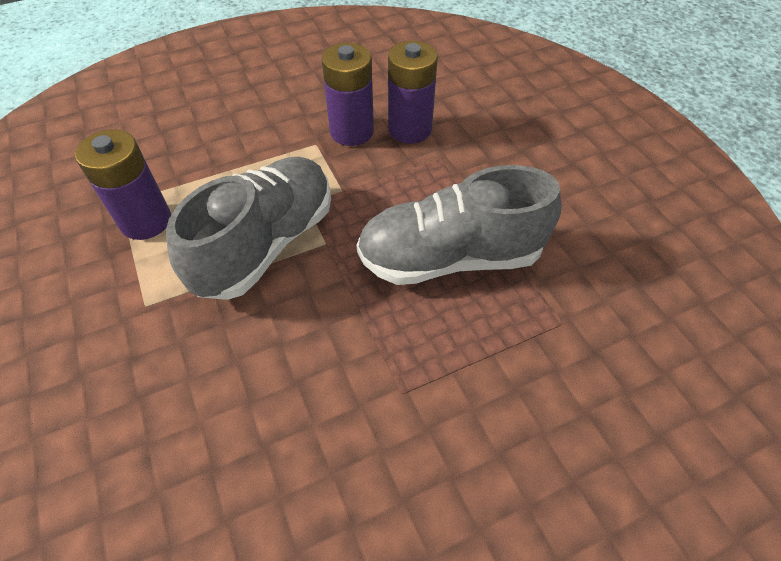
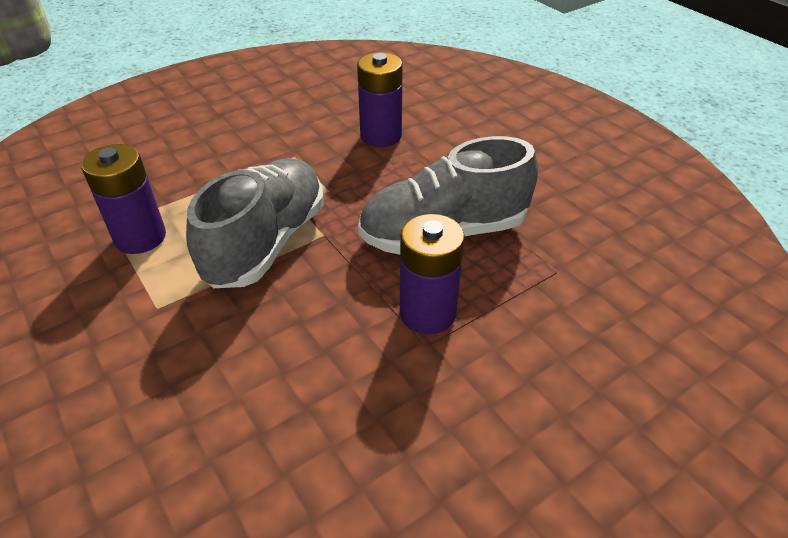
camera: 10 degrees left, 10 degrees down
(351, 131) = (326, 143): purple battery -> purple battery (427, 313)

